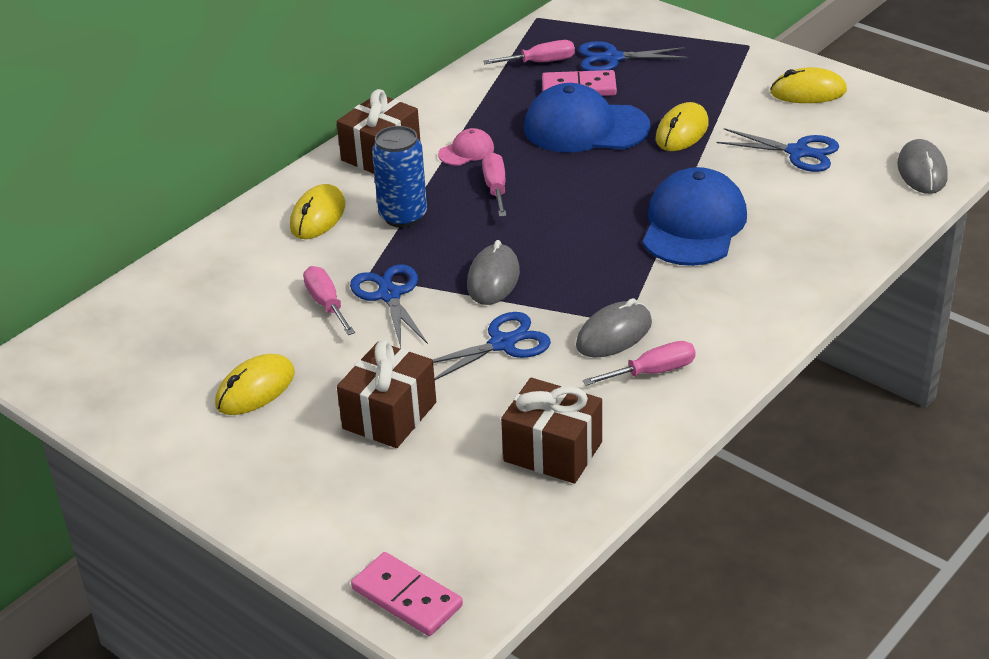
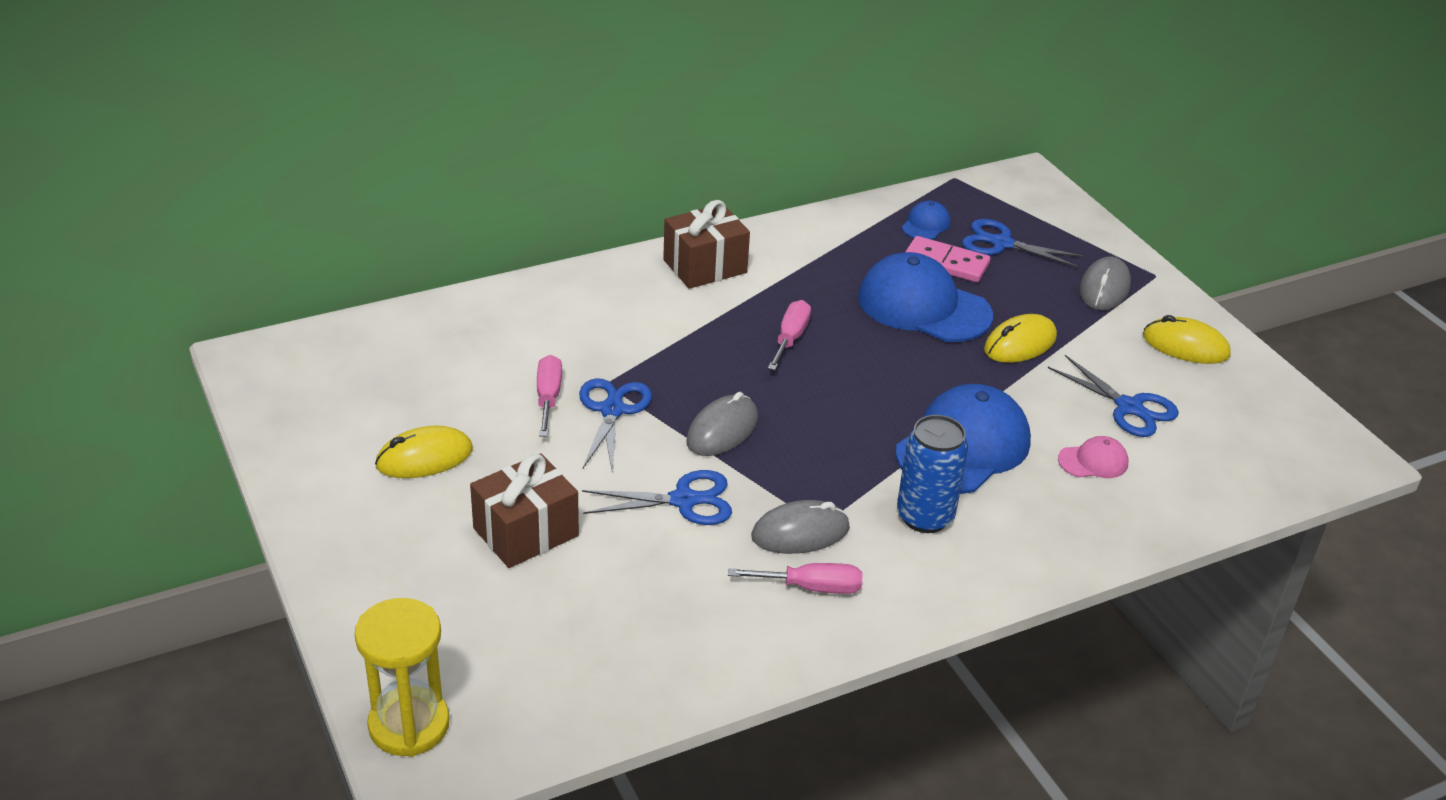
camera: 20 degrees right, 0 degrees up
(318, 216) = (602, 308): yellow mouse -> none
(403, 216) = (681, 335): blue can -> blue can (924, 517)
(406, 598) = (409, 725): pink domino -> yellow hourglass
(466, 151) = (788, 291): pink cap -> pink cap (1093, 461)
(541, 62) = (925, 224): pink screwdriver -> blue cap
(553, 451) = (653, 632): brown gift -> none
(922, 171) = (1253, 475): grey mouse -> grey mouse (1104, 288)

